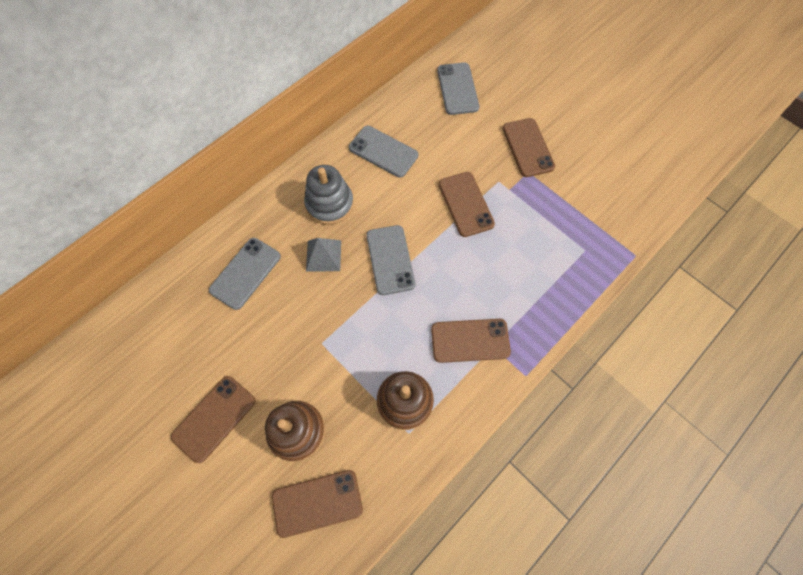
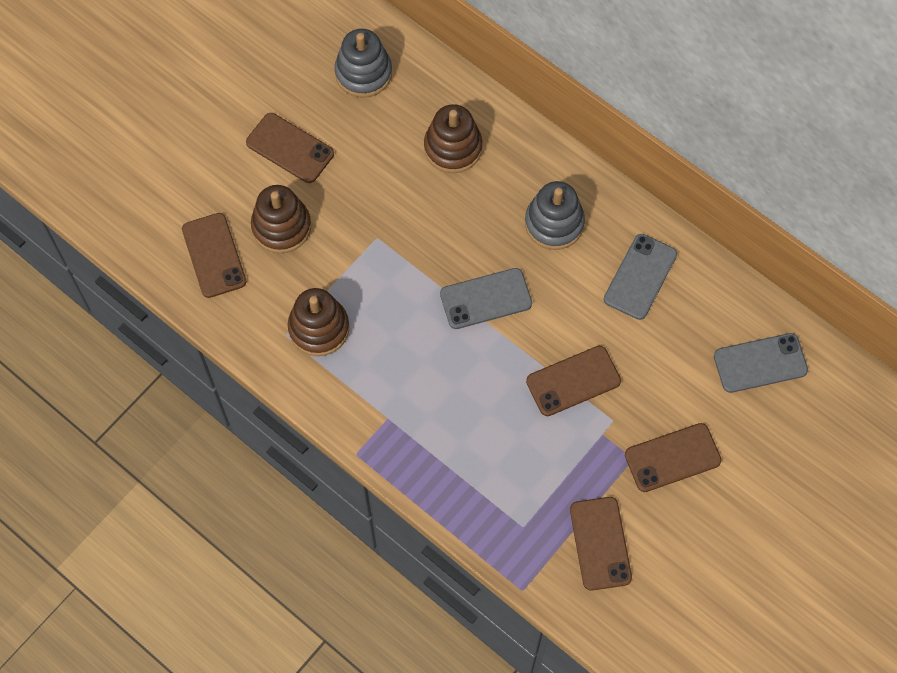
camera: 85 degrees right, 0 degrees up
(151, 343) = (363, 73): none -> grey stacking toy
(245, 273) = (453, 147): grey phone -> brown stacking toy
(323, 255) = (484, 225): grey pyramid -> none
(470, 340) = (392, 392): brown phone -> brown phone (600, 543)

